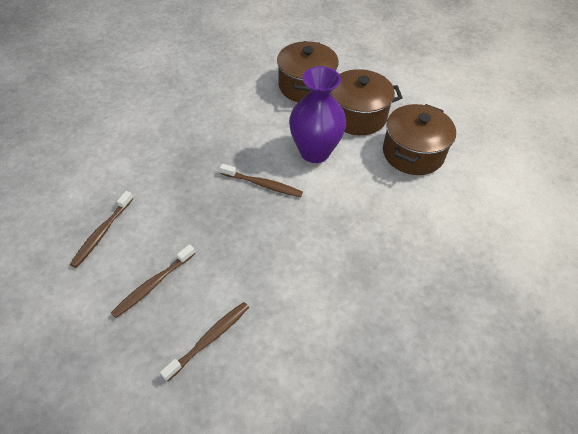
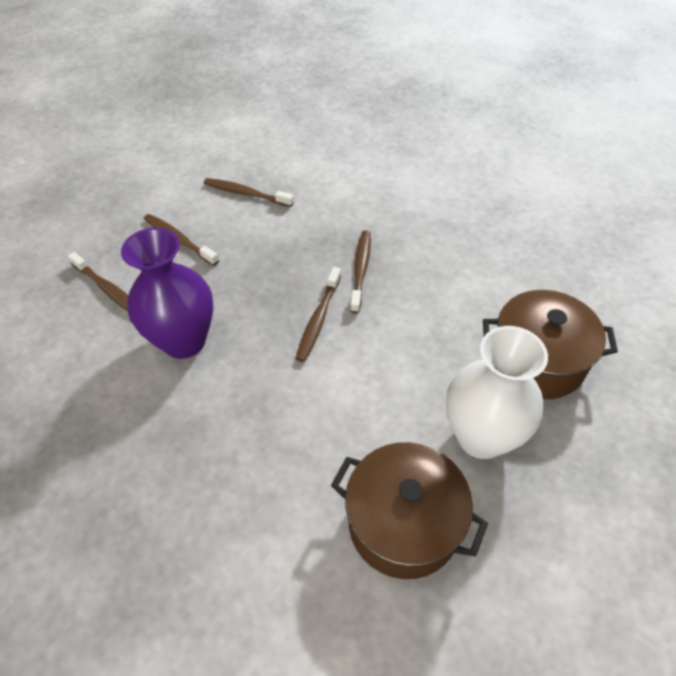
camera: 90 degrees right, 0 degrees up
(217, 158) = (361, 270): none -> brown toothbrush
(314, 152) = (386, 376): purple vase -> purple vase (184, 341)
(357, 116) = (481, 437): brown pot -> white vase

